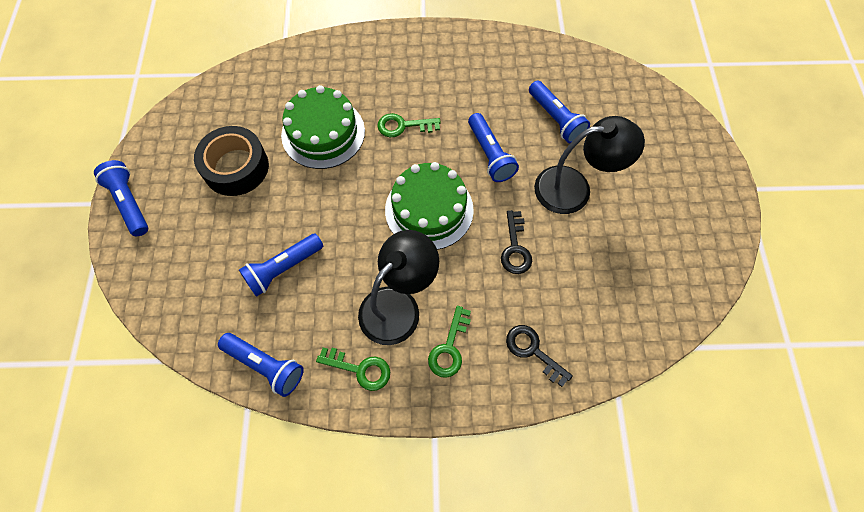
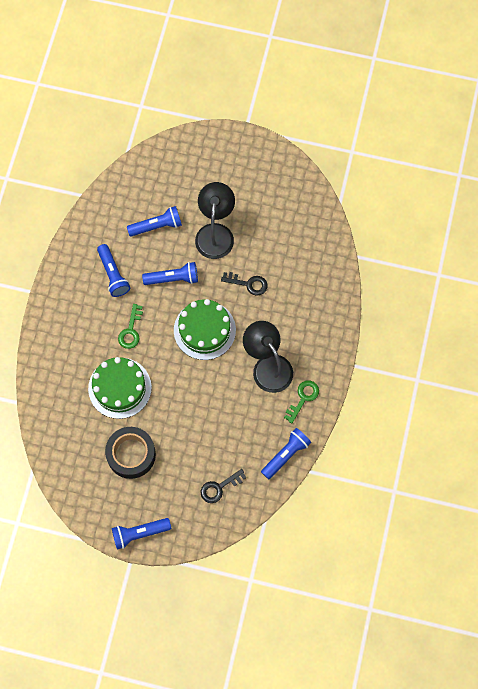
camera: 75 degrees left, 5 degrees up
(283, 268) = (222, 433): blue flashlight -> blue flashlight (113, 274)
(449, 347) = (303, 342): green key -> none
(533, 351) = (318, 294): black key -> black key (219, 487)

